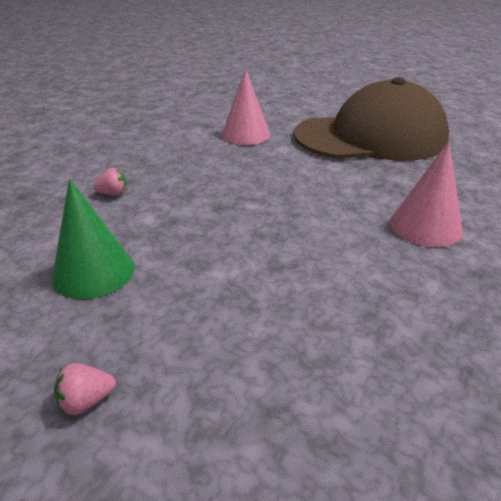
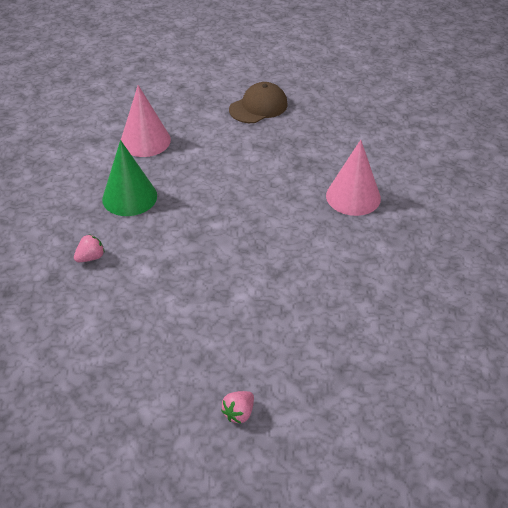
camera: 30 degrees left, 10 degrees up
(94, 272) = (153, 333): green cone -> green cone (129, 197)
(370, 137) = (258, 107): brown cap -> brown cap, size x0.42

